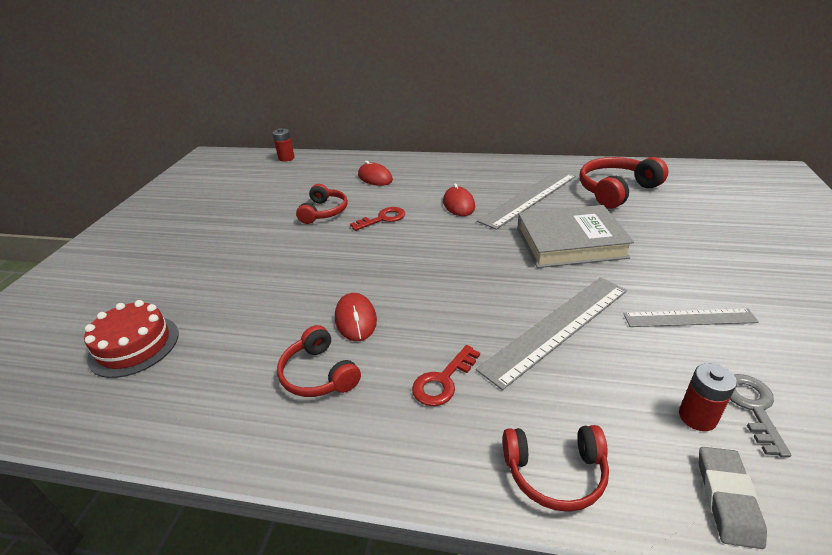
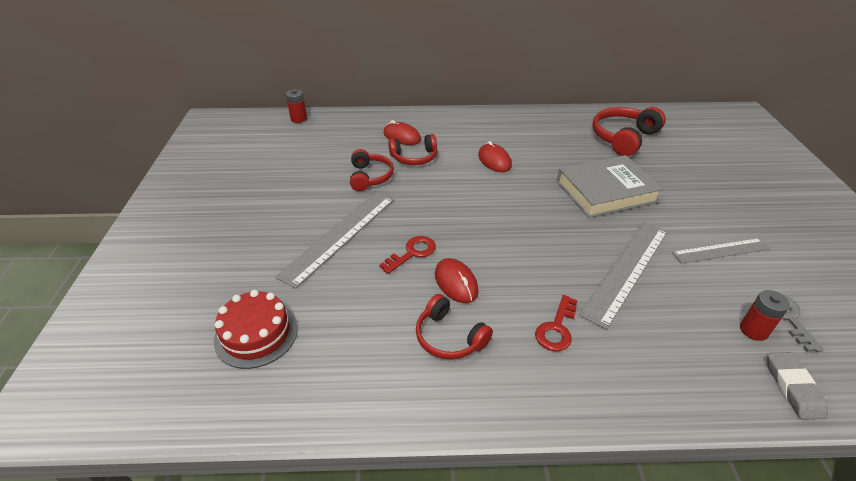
camera: 15 degrees left, 5 degrees up
(383, 219) = (431, 180): red key -> red key (412, 253)
(529, 198) = (554, 150): grey ruler -> grey ruler (340, 236)
(555, 472) = (673, 389): red headphones -> red headphones (414, 157)

